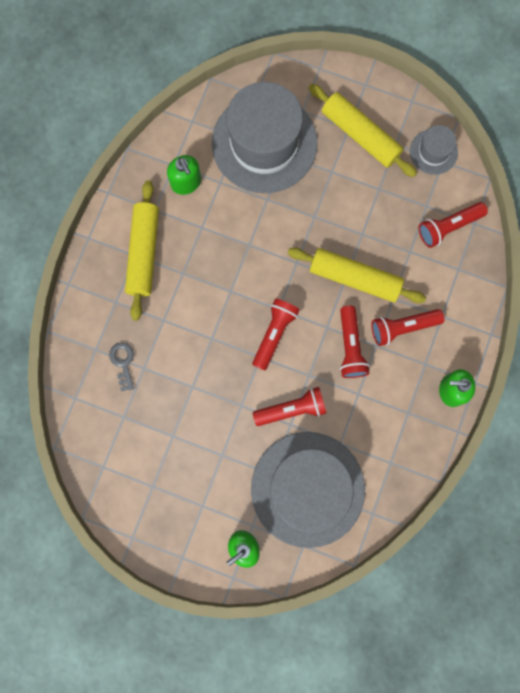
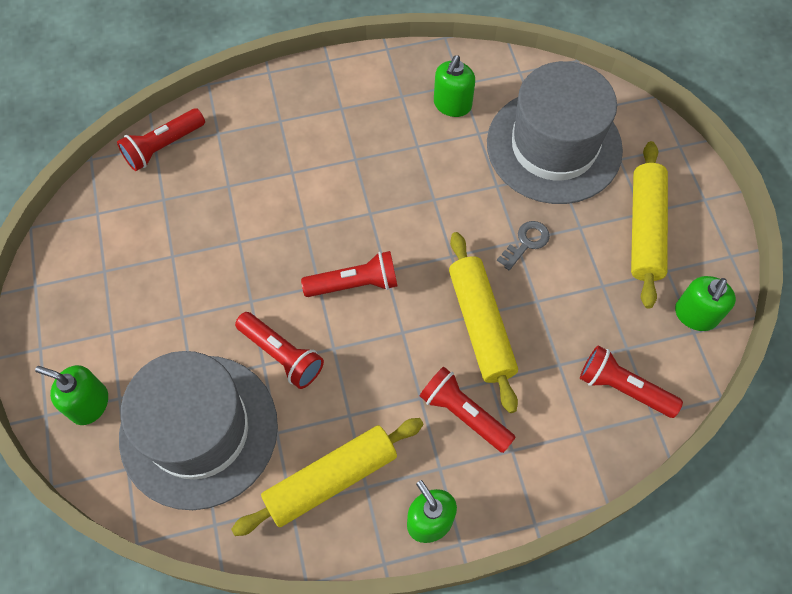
camera: 55 degrees right, 15 degrees down
(123, 363) = (220, 164): grey key -> grey key (526, 243)
(143, 253) = (349, 113): yellow rolling pin -> yellow rolling pin (331, 479)
(350, 347) = (398, 371): red flashlight -> red flashlight (163, 146)
(433, 152) = (695, 315): grey hat -> green soap dispenser

